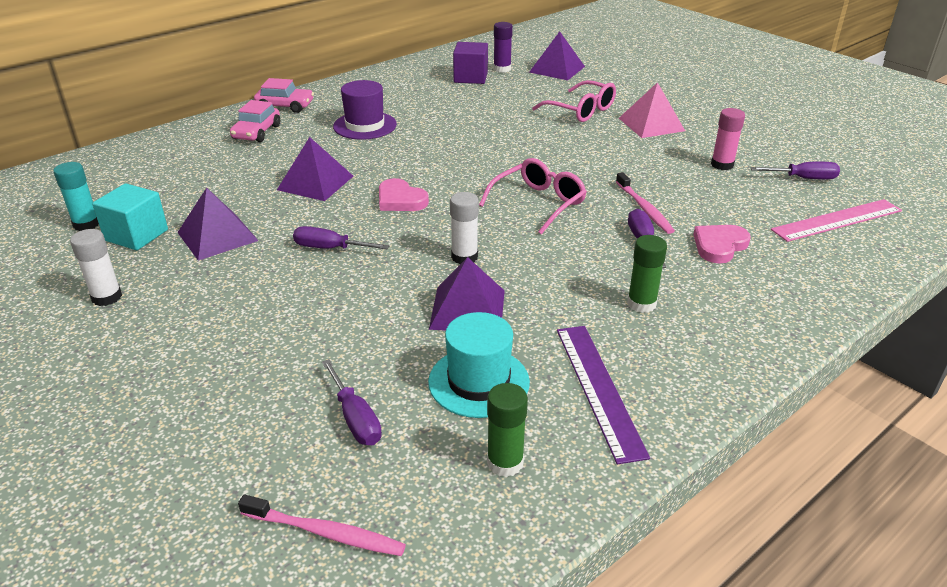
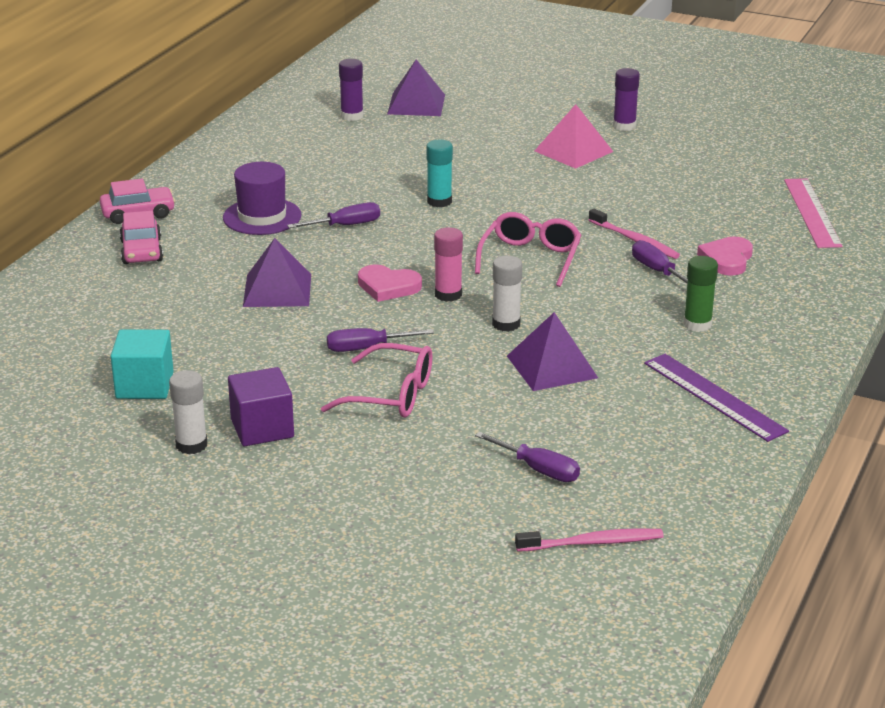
camera: 25 degrees left, 5 degrees down
(86, 224) = (71, 389): turquoise glue stick -> turquoise glue stick (439, 201)
(217, 236) = (235, 365): purple pyramid -> none
(470, 77) = (325, 134): purple cube -> purple cube (262, 428)
(479, 382) = (614, 417): turquoise hat -> none
(505, 462) = (684, 464): green glue stick -> none
(580, 110) = (486, 150): pink glasses -> pink glasses (390, 395)
(710, 113) = (624, 126): none -> purple glue stick
(722, 165) = (675, 180): pink glue stick -> pink glue stick (448, 294)
(803, 178) = (758, 178): purple screwdriver -> purple screwdriver (345, 225)
(837, 220) = (812, 212): pink ruler -> pink ruler turned 45 degrees counterclockwise

